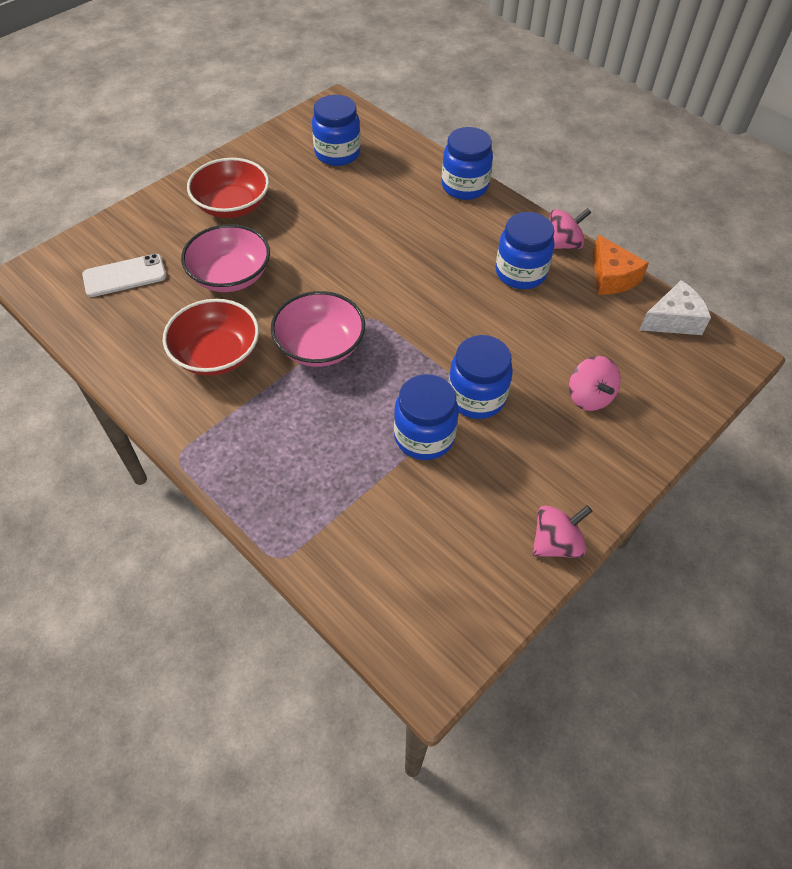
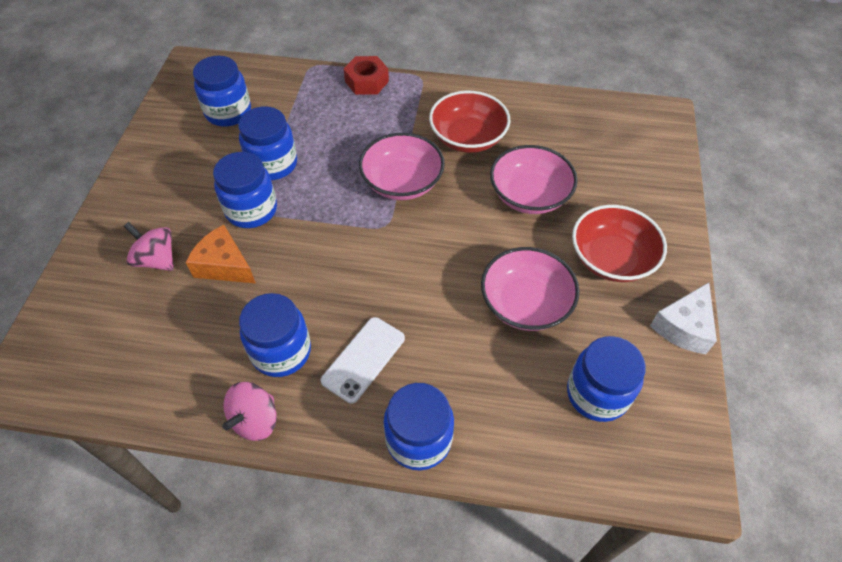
camera: 145 degrees right, 0 degrees up
(124, 276) = (602, 151): white phone -> white phone (363, 359)
(240, 488) = (366, 81): none -> red nut
(324, 213) = (525, 303): none -> pink bowl
(429, 541) = (228, 112): none -> blue jar
(556, 543) = (143, 150): pink spinning top -> none
(611, 277) = (180, 406): orange cheese -> orange cheese (224, 265)
(673, 320) = (95, 387): white cheese -> white cheese (684, 327)

